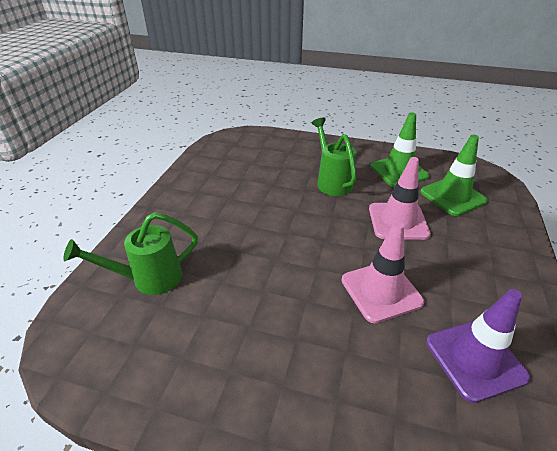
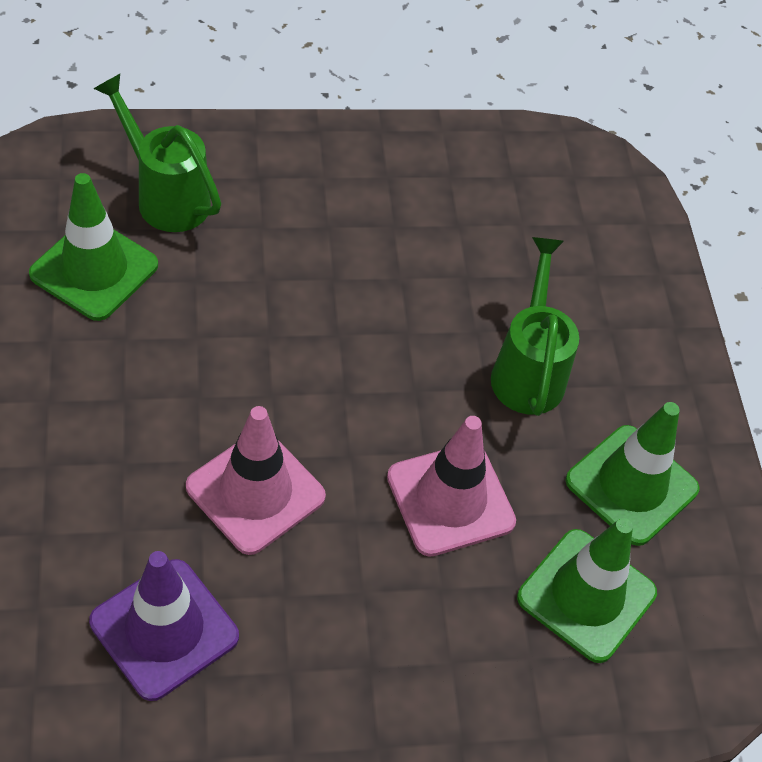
camera: 60 degrees right, 15 degrees up
(184, 330) = (94, 270): none -> green traffic cone
(332, 181) = (528, 369): green watering can -> green watering can turned 45 degrees counterclockwise

